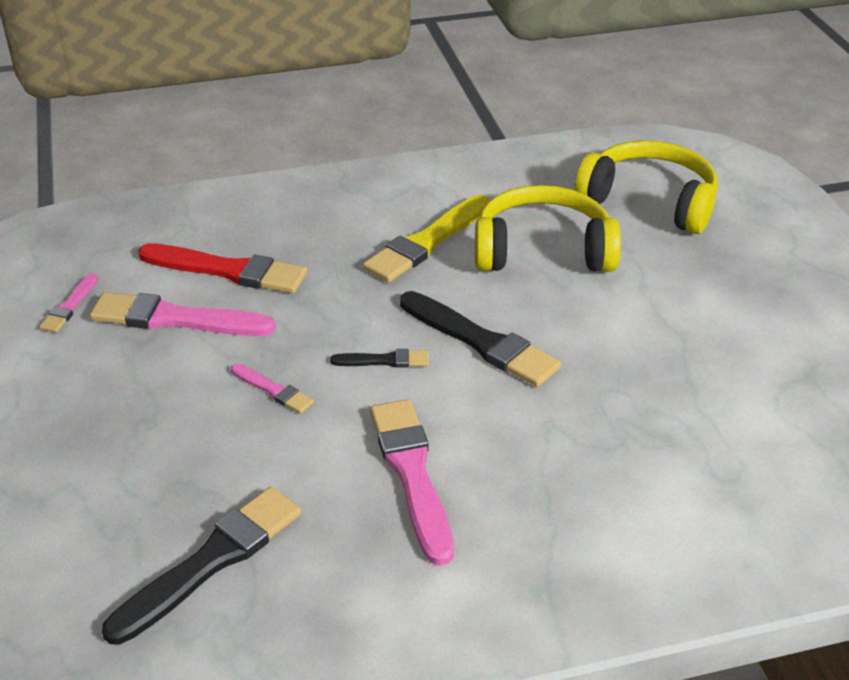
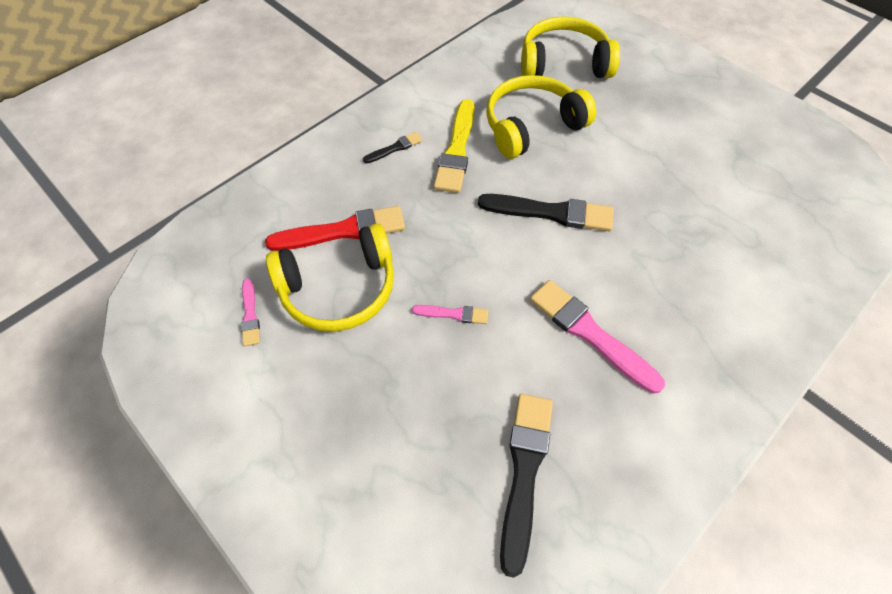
camera: 30 degrees left, 20 degrees up
(176, 319) = (339, 288): pink brush -> yellow headphones
(384, 360) = (504, 255): black brush -> black brush (395, 148)

